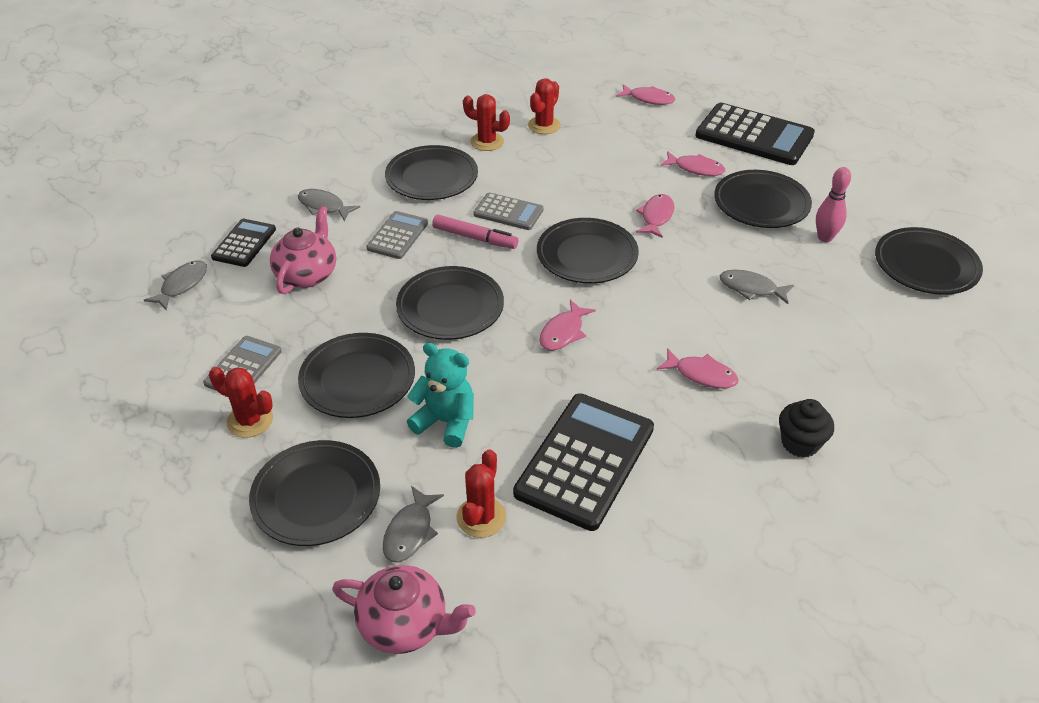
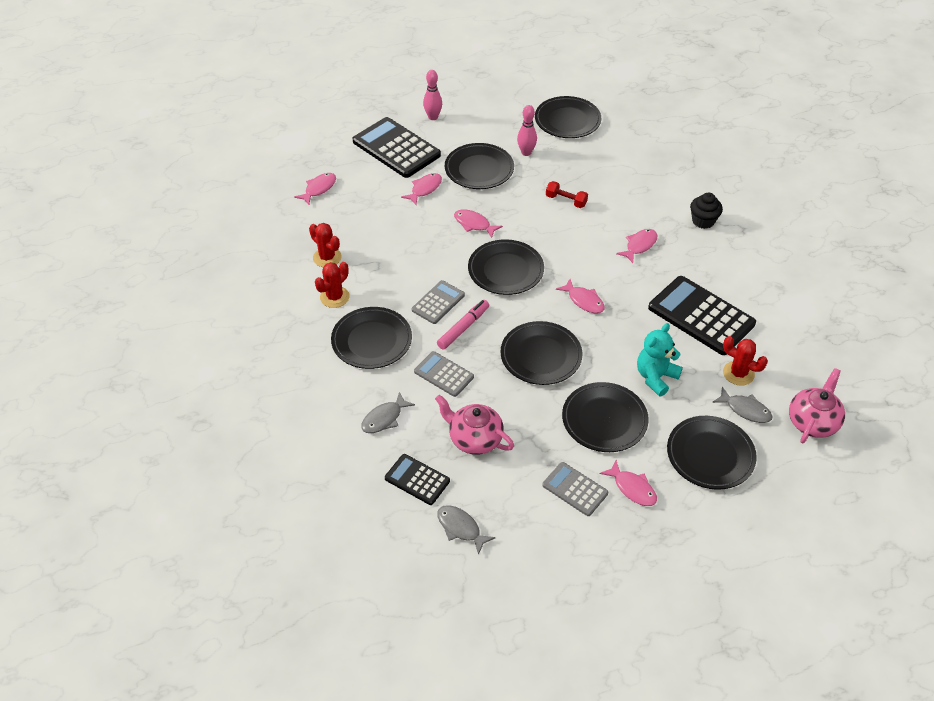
camera: 75 degrees left, 5 degrees up
(250, 420) = (632, 488): red cactus -> pink fish
(751, 288) = (566, 201): grey fish -> red dumbbell
(754, 135) = (396, 148): black calculator -> black calculator turned 90 degrees counterclockwise
(834, 151) = (433, 117): none -> pink bowling pin

